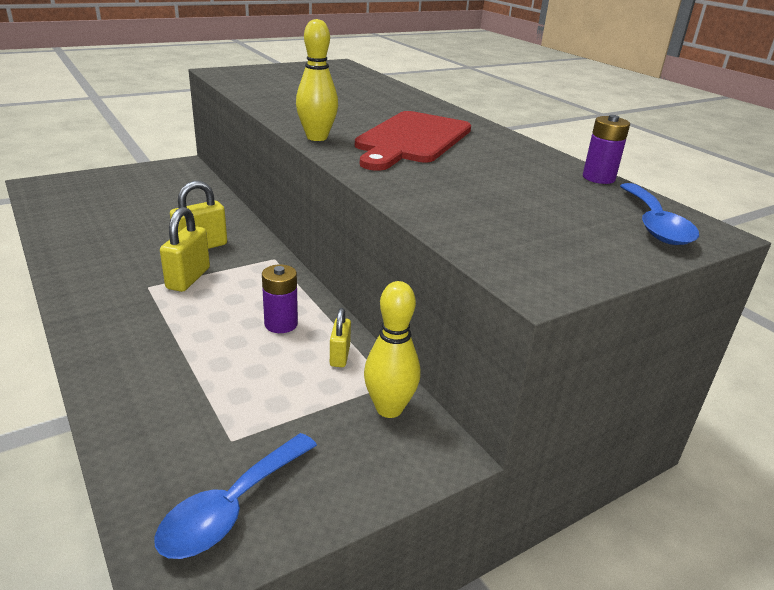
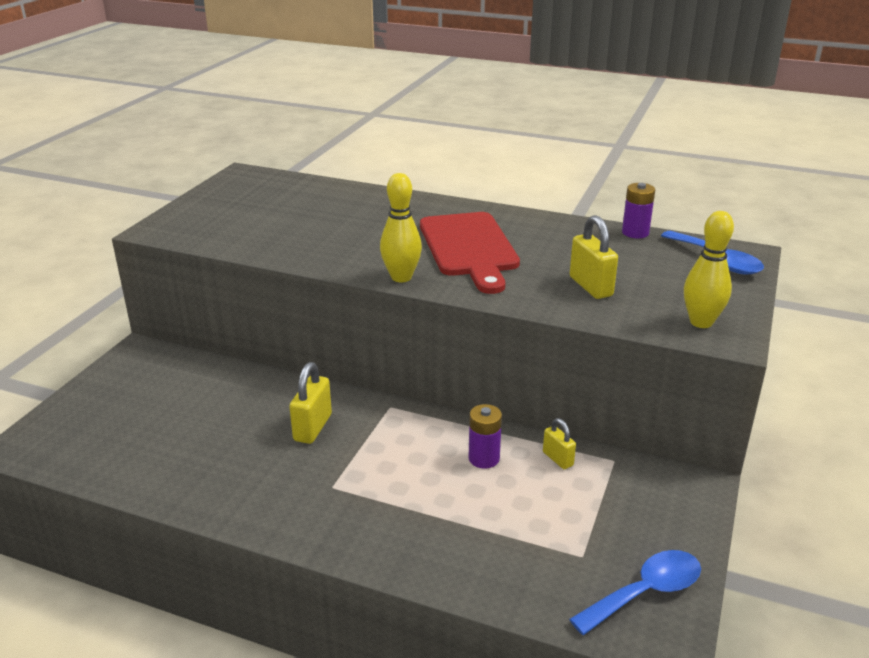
camera: 35 degrees left, 0 degrees up
(188, 278) = (353, 461): yellow padlock -> yellow padlock (590, 286)
(231, 507) = (645, 592): blue spoon -> blue spoon turned 120 degrees counterclockwise
(389, 408) = (637, 476): yellow bowling pin -> yellow bowling pin (701, 322)

